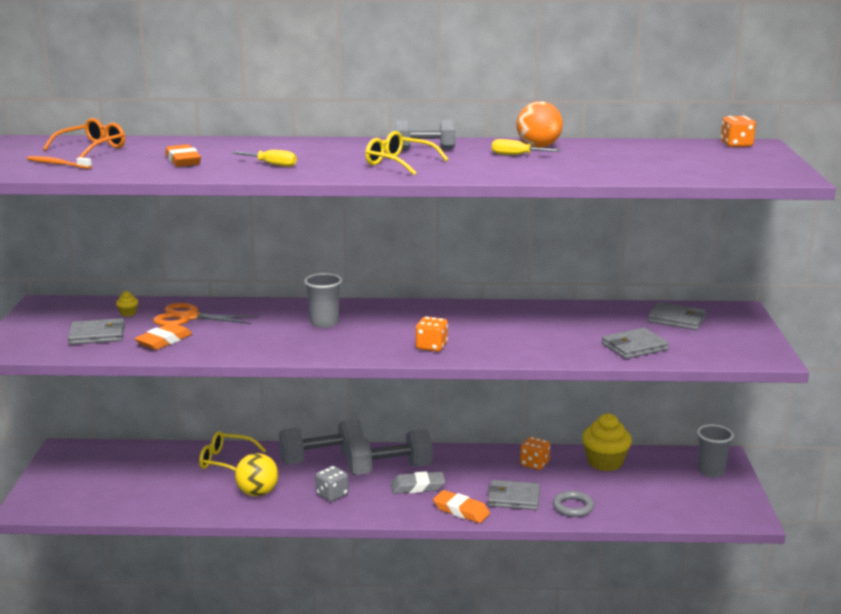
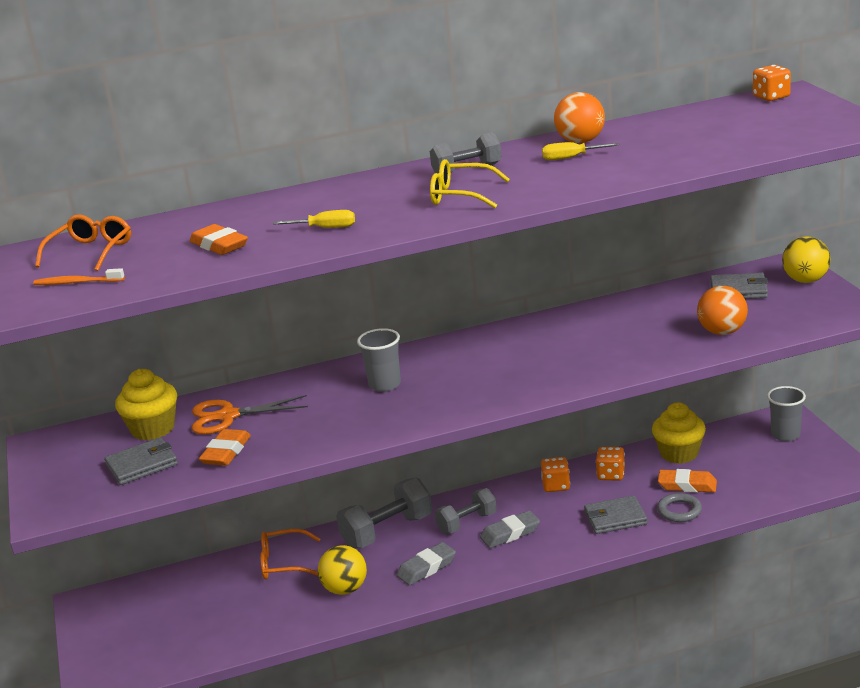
camera: 15 degrees left, 5 degrees up
(128, 313) = (153, 429): yellow cupcake -> yellow cupcake, size x2.38
(226, 461) = (284, 563): yellow glasses -> orange glasses
(332, 495) = (427, 568): grey dice -> grey eraser
(389, 469) = (467, 523): grey dumbbell -> grey dumbbell, size x0.65
(431, 346) = (521, 384): orange dice -> orange dice (556, 485)
(461, 511) = (572, 547): orange eraser -> orange eraser (687, 485)
(634, 347) = (722, 332): grey wallet -> orange ball
(743, 325) = (805, 280): none -> yellow ball

